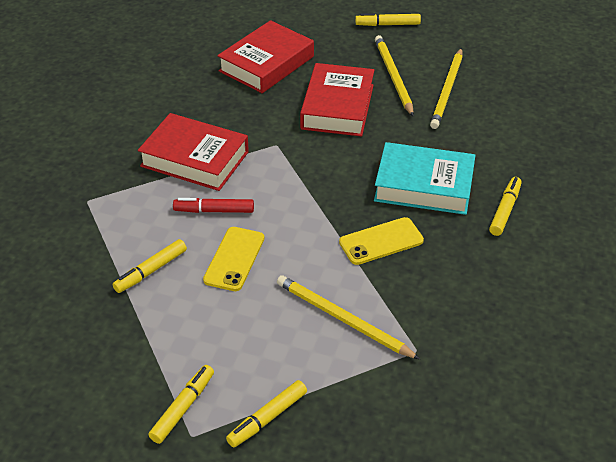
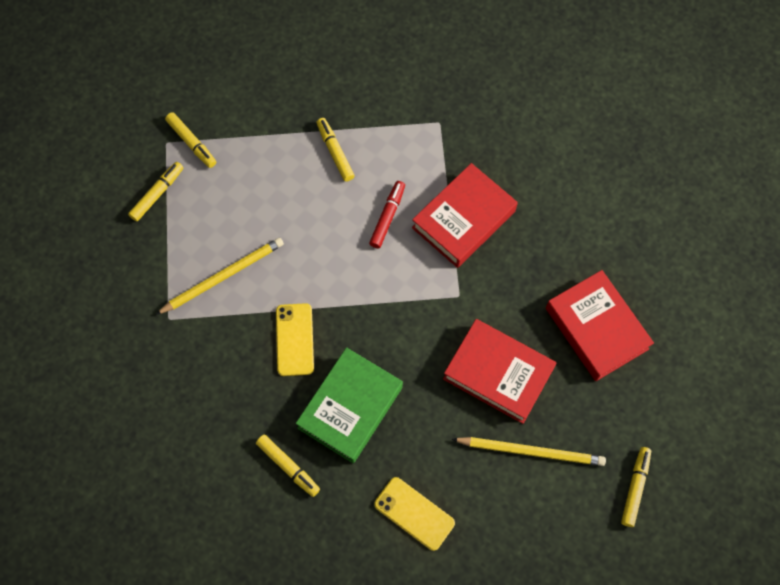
camera: 110 degrees right, 25 degrees up
(234, 259) = (322, 216): yellow phone -> yellow phone (414, 513)
(267, 418) = (157, 194): yellow marker -> yellow marker turned 60 degrees clockwise
(424, 185) = (350, 407): turquoise book -> green book
(447, 90) = (487, 498): yellow pencil -> none

